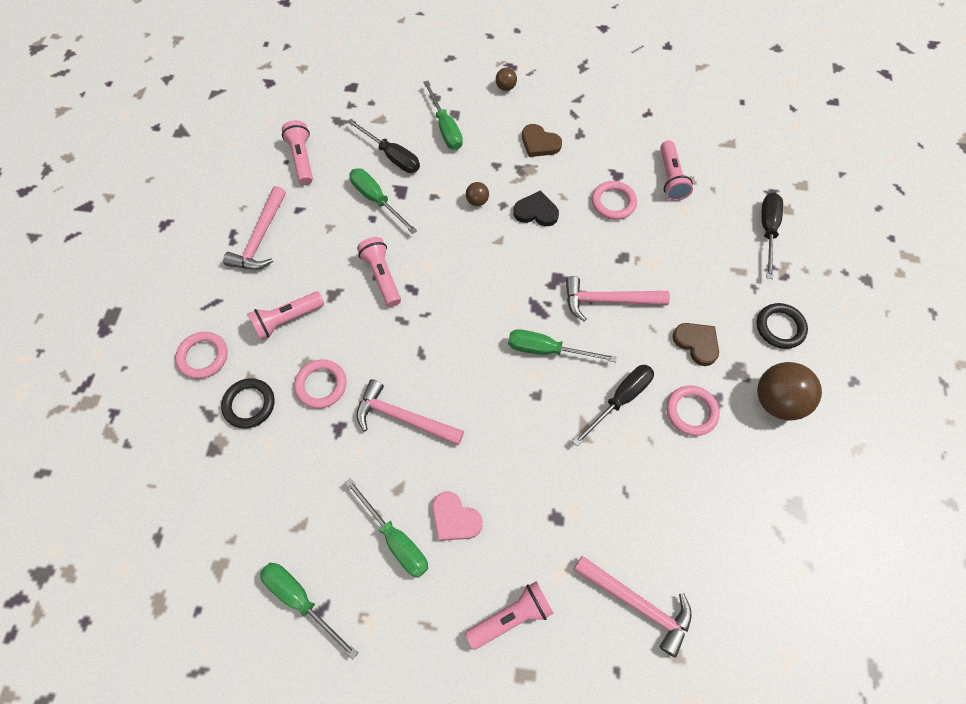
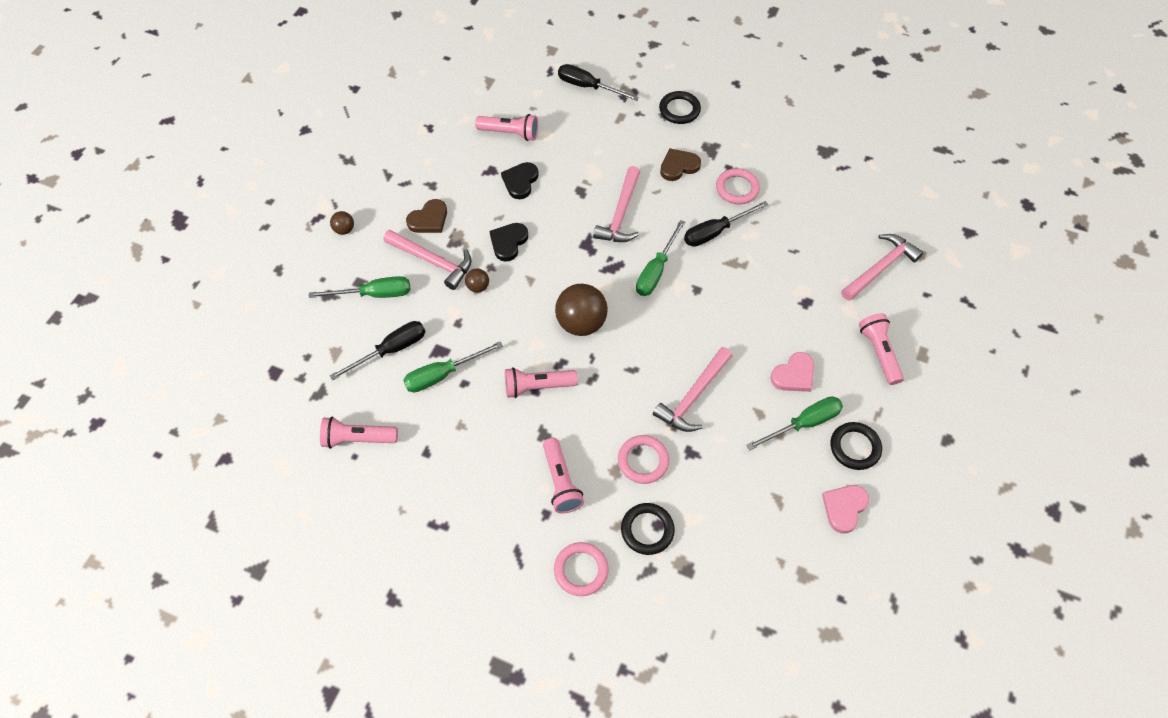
camera: 75 degrees left, 5 degrees down
(260, 238) = (451, 496): pink hammer -> pink hammer (433, 261)
(301, 600) = (844, 508): green screwdriver -> pink heart
(377, 602) = (855, 447): none -> black ring
(613, 202) = (520, 181): pink ring -> black heart
(620, 400) = (715, 232): black screwdriver -> black screwdriver turned 90 degrees counterclockwise
(776, 400) = (740, 133): brown ball -> brown ball (581, 323)

